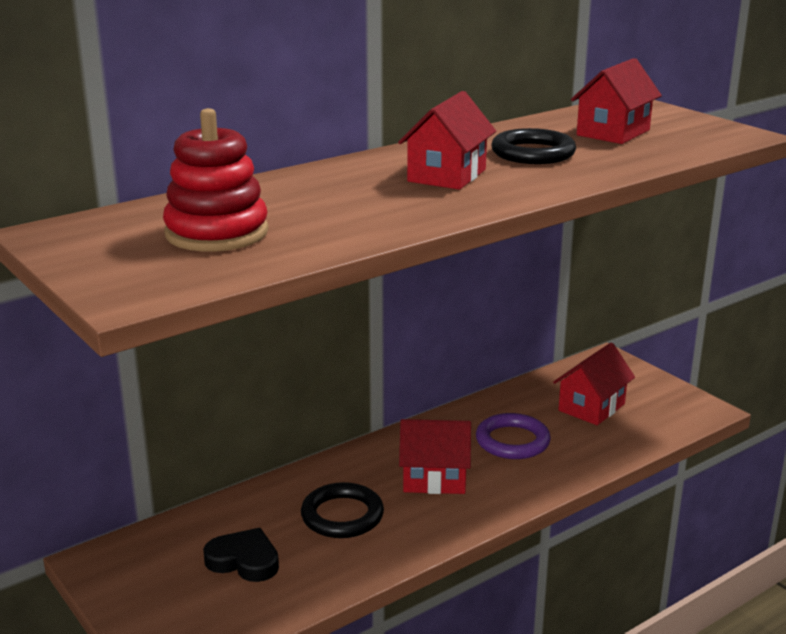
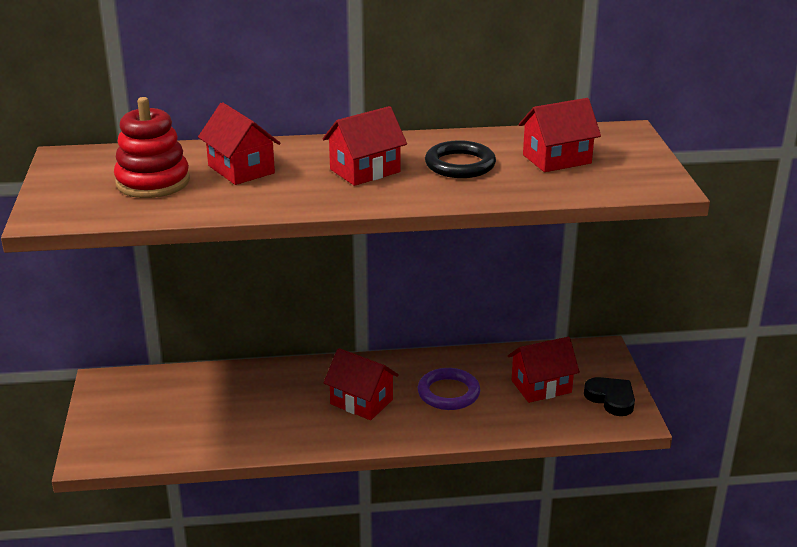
camera: 30 degrees right, 5 degrees up
(244, 560) = (184, 414): black heart -> black heart (611, 399)
(306, 201) = (241, 169): none -> red house
(342, 516) = (273, 406): black ring -> none

